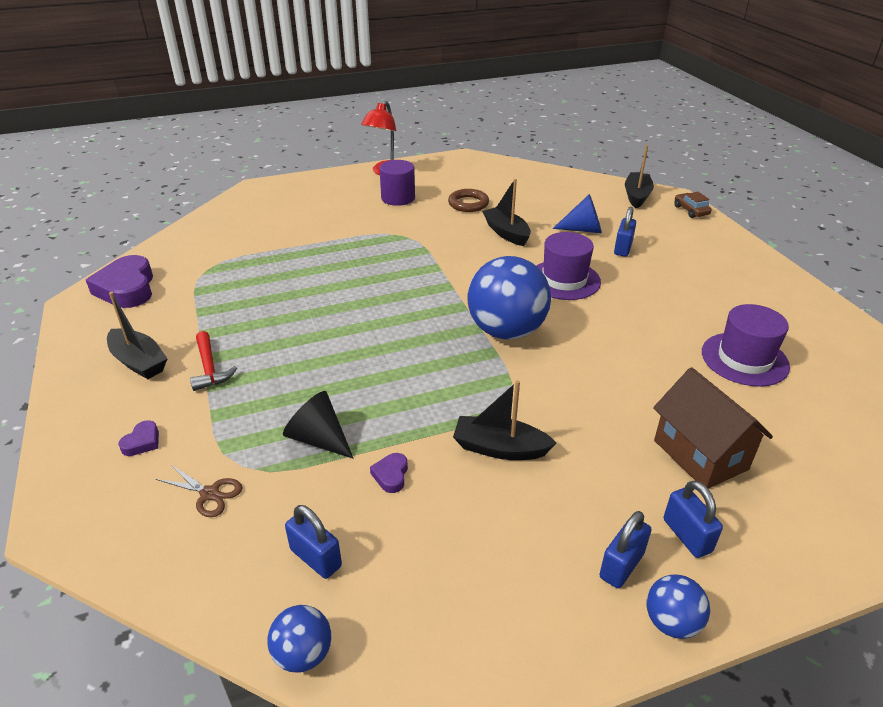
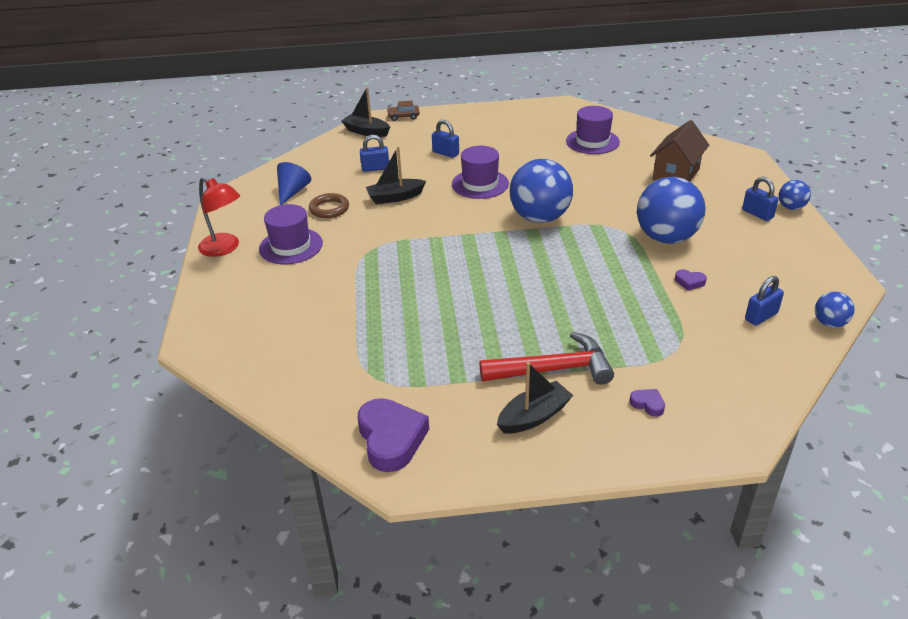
camera: 75 degrees left, 0 degrees up
(127, 288) = (391, 439): purple heart -> purple heart turned 105 degrees counterclockwise
(210, 368) = (554, 369): red hammer -> red hammer, size x1.70
(210, 494) = (706, 364): brown scissors -> none
(318, 439) = (651, 311): black cone -> none
(398, 198) = (291, 246): purple cylinder -> purple hat
(500, 448) = (666, 238): black boat -> blue ball
(583, 229) = (408, 163): blue cone -> blue cone (292, 192)
(687, 535) = (736, 191): blue padlock -> blue padlock (375, 168)
(700, 455) = (676, 174): brown house -> brown house turned 45 degrees counterclockwise

